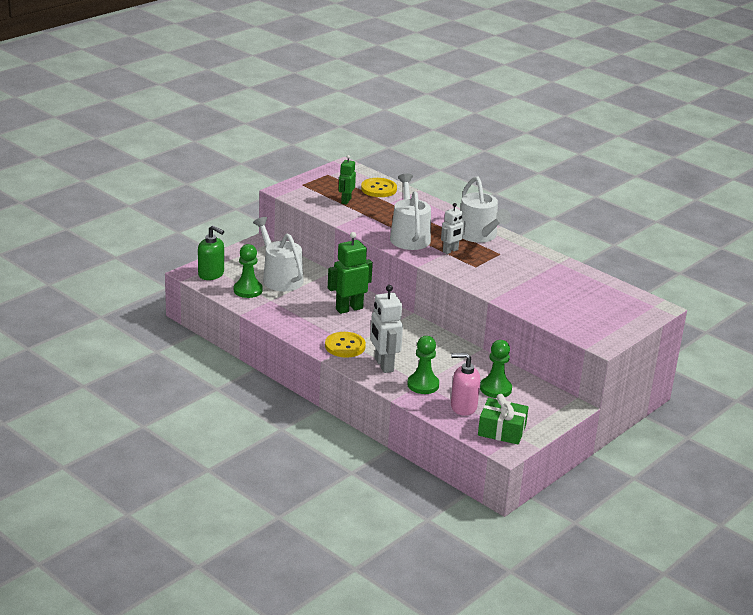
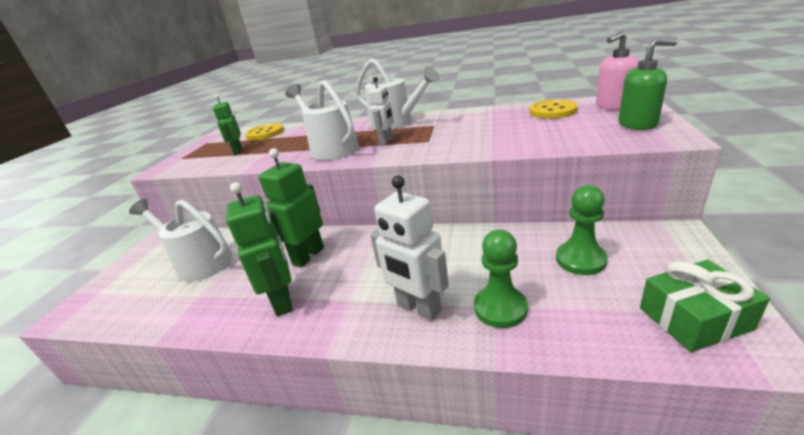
camera: 25 degrees left, 0 degrees up
(211, 274) = (98, 303): green soap dispenser -> green soap dispenser (637, 124)
(248, 290) = (159, 299): green pawn -> none
(317, 327) = (283, 301): none -> green robot
(345, 346) = (342, 309): yellow button -> yellow button (552, 111)
(463, 407) = (592, 311): pink soap dispenser -> pink soap dispenser (613, 106)

